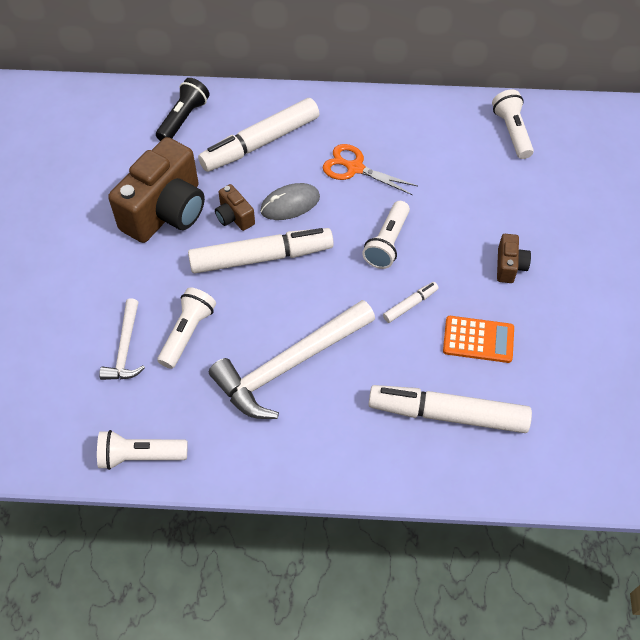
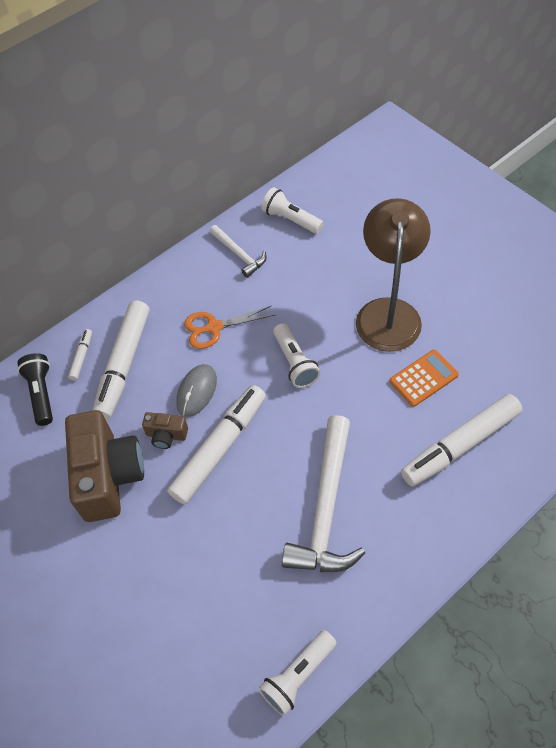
camera: 40 degrees left, 0 degrees up
(125, 348) = (195, 608): white hammer -> white hammer (239, 254)
(187, 333) = (229, 552): white flashlight -> none
(410, 305) = (357, 392): white marker -> white marker (82, 357)
(509, 266) = (388, 312): brown camera -> brown lamp

